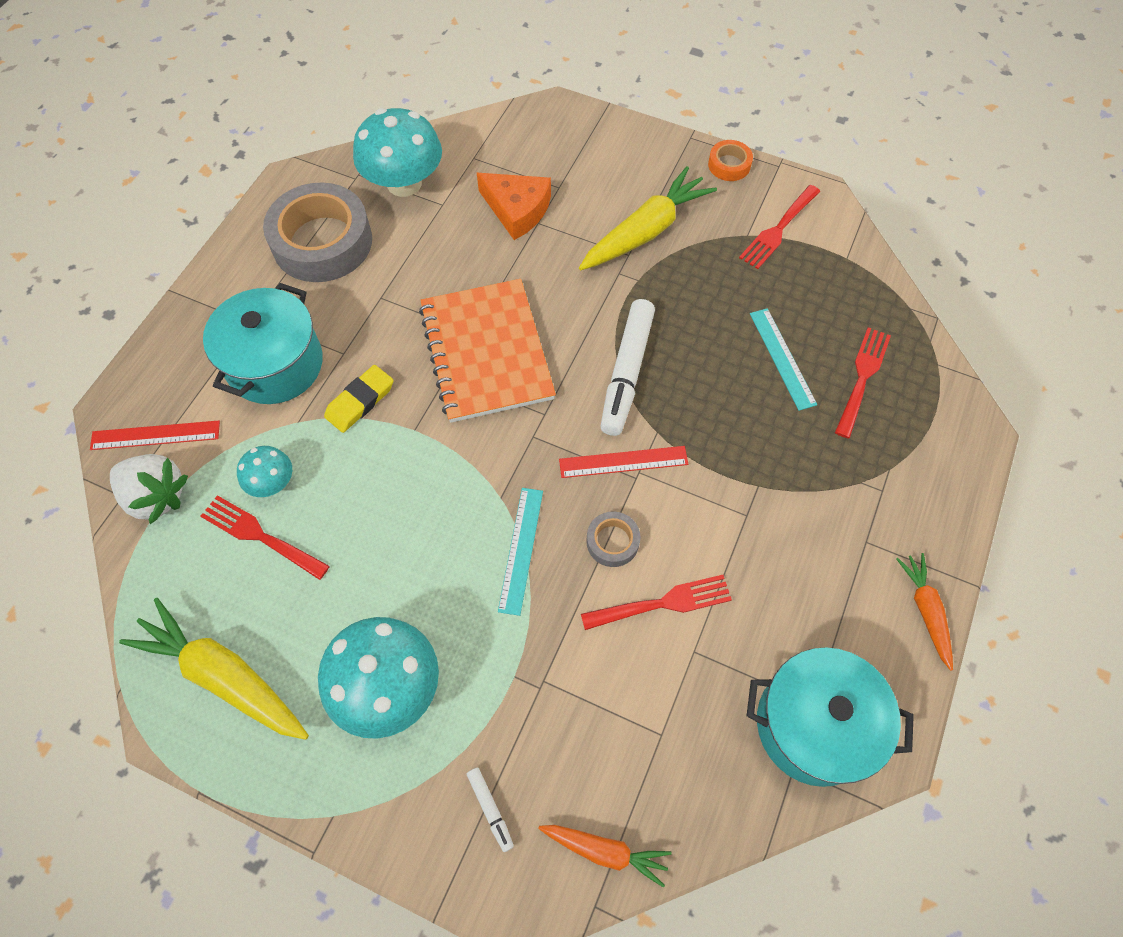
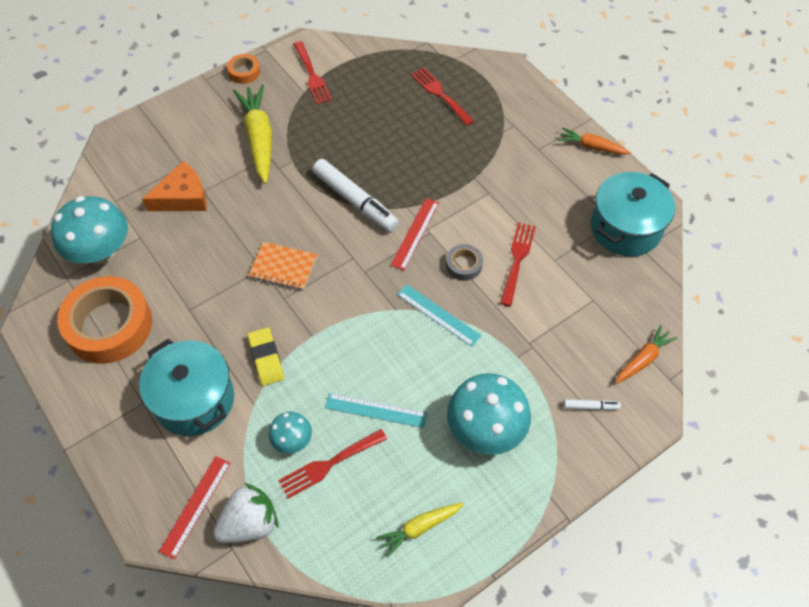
camera: 60 degrees left, 5 degrees down
(223, 676) = (419, 528): yellow carrot -> yellow carrot, size x0.56
(322, 242) = (109, 325): grey tape -> orange tape
(486, 352) = (283, 267): orange notebook -> orange notebook, size x0.53
(782, 358) = (401, 122): turquoise ruler -> turquoise ruler (376, 410)

